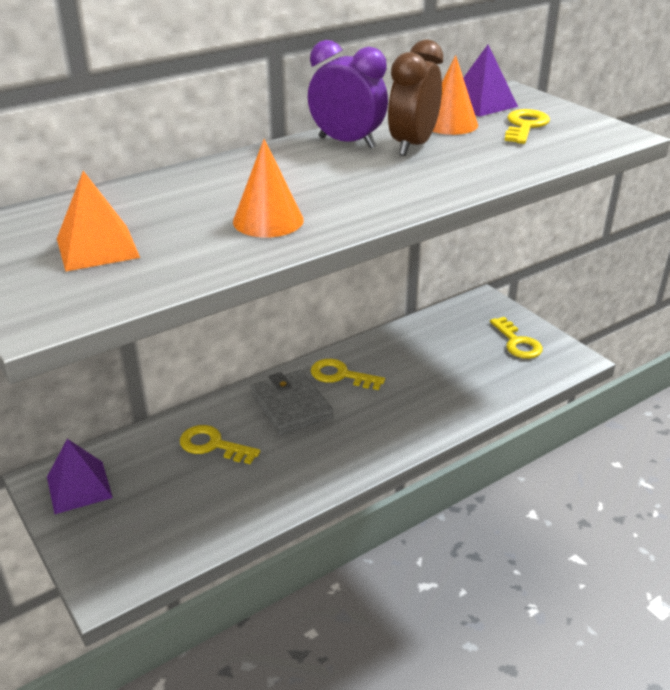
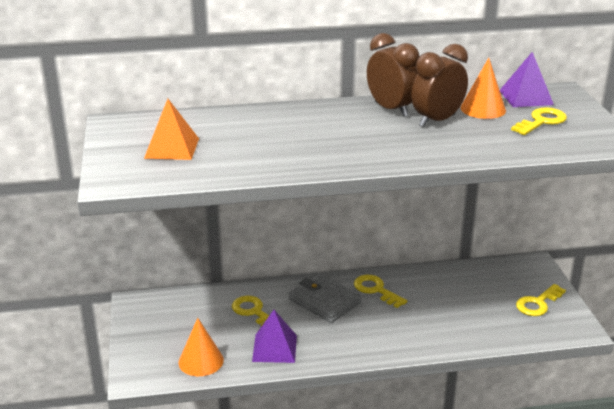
camera: 25 degrees right, 5 degrees down
(79, 487) = (153, 313): purple pyramid -> purple pyramid (274, 348)
(268, 220) = (287, 153): orange cone -> orange cone (201, 361)
(291, 406) = (324, 301): grey wallet -> grey wallet turned 45 degrees counterclockwise
(347, 143) = (391, 109): purple clock -> brown clock
(517, 342) = (538, 303): yellow key -> yellow key turned 45 degrees clockwise

